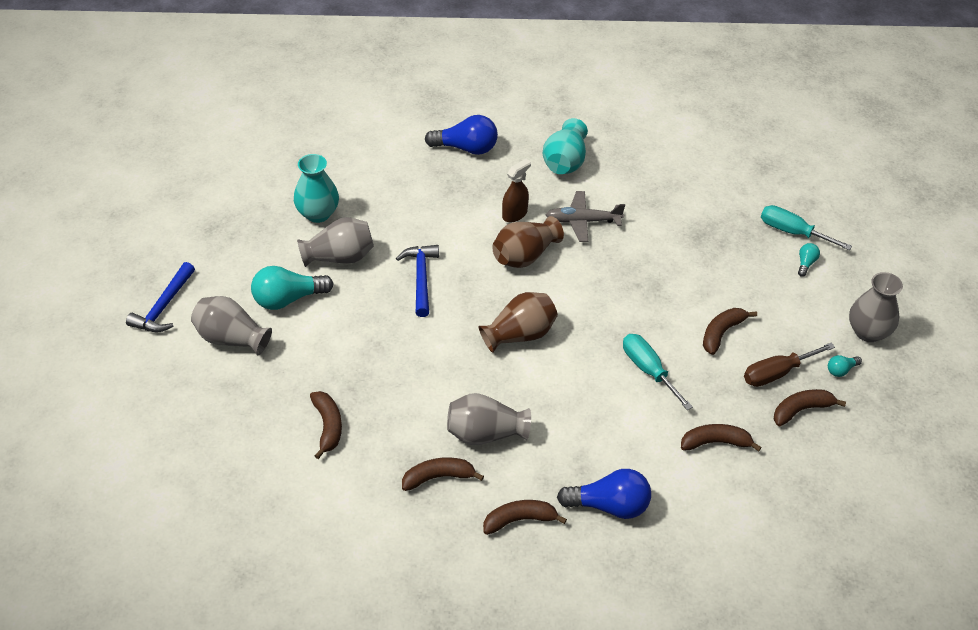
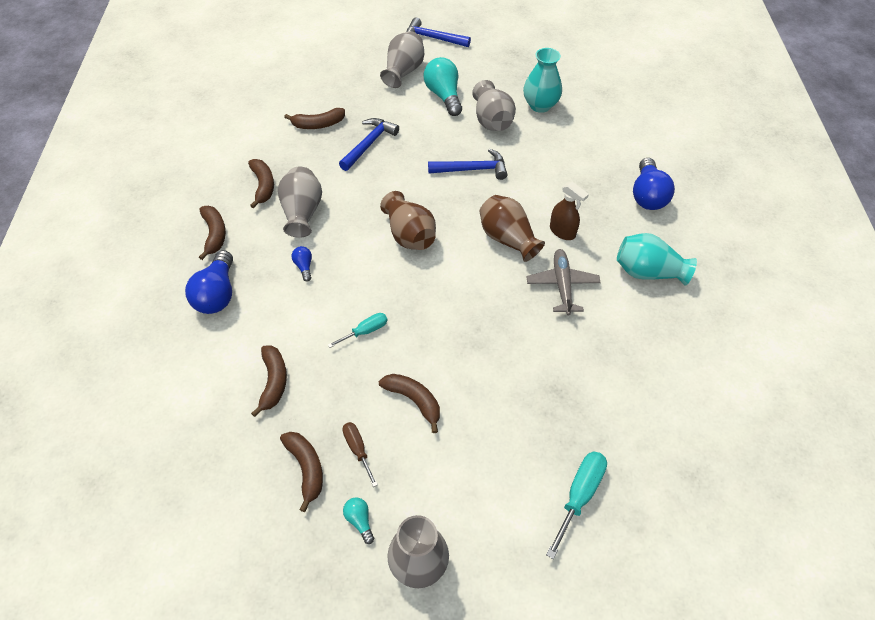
camera: 90 degrees right, 5 degrees up
(370, 372) = (369, 144): none -> blue hammer
(567, 426) = (304, 266): none -> blue light bulb
(648, 370) = (365, 331): turquoise screwdriver -> turquoise screwdriver, size x0.64
(776, 373) = (358, 449): brown screwdriver -> brown screwdriver, size x0.64
(805, 263) = (527, 504): turquoise light bulb -> none

